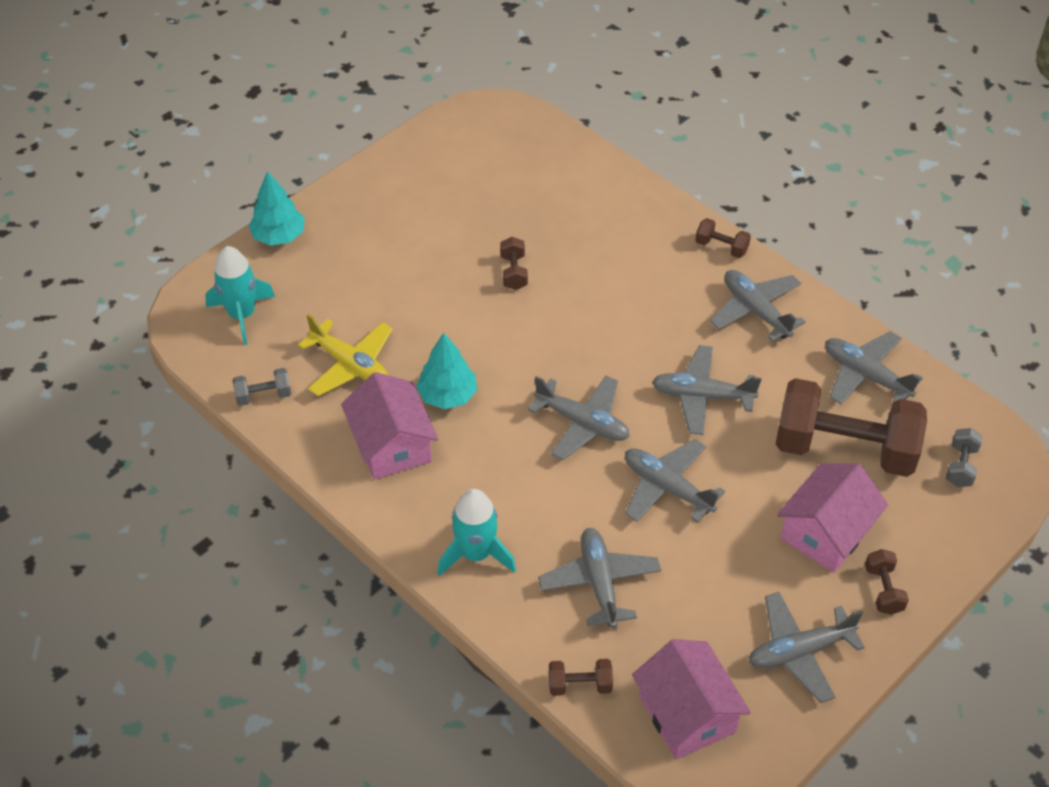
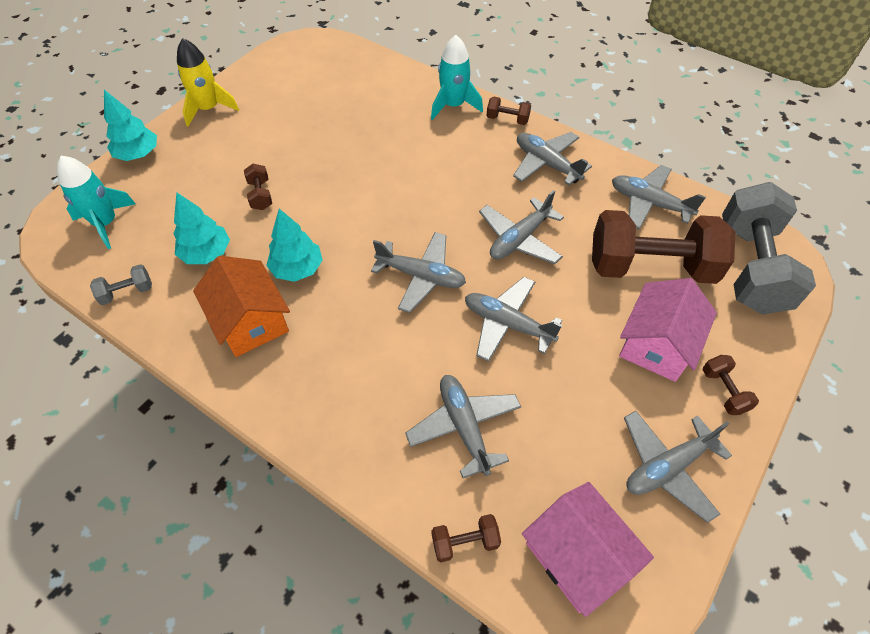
camera: 10 degrees left, 5 degrees up
(350, 364) = (206, 253): yellow plane -> turquoise tree
(363, 188) = (209, 109): none -> yellow rocket
(392, 445) = (250, 321): pink house -> orange house
(476, 554) = (341, 416): turquoise rocket -> turquoise rocket (453, 106)
(514, 272) = (342, 159): brown dumbbell -> brown dumbbell (260, 195)
(702, 396) = (519, 239): grey plane -> grey plane turned 45 degrees counterclockwise
(960, 466) = (750, 267): grey dumbbell -> grey dumbbell, size x2.45

